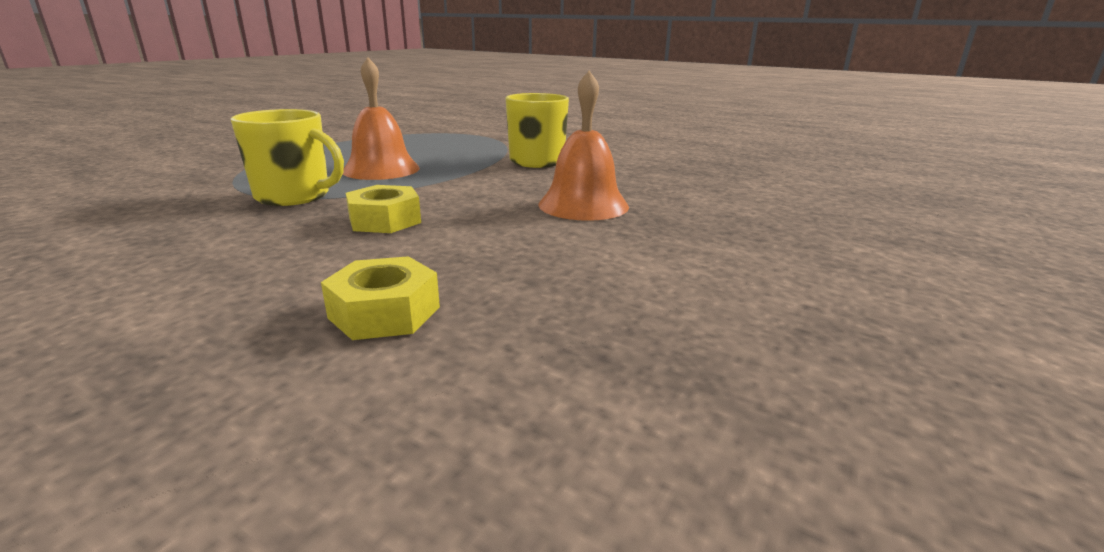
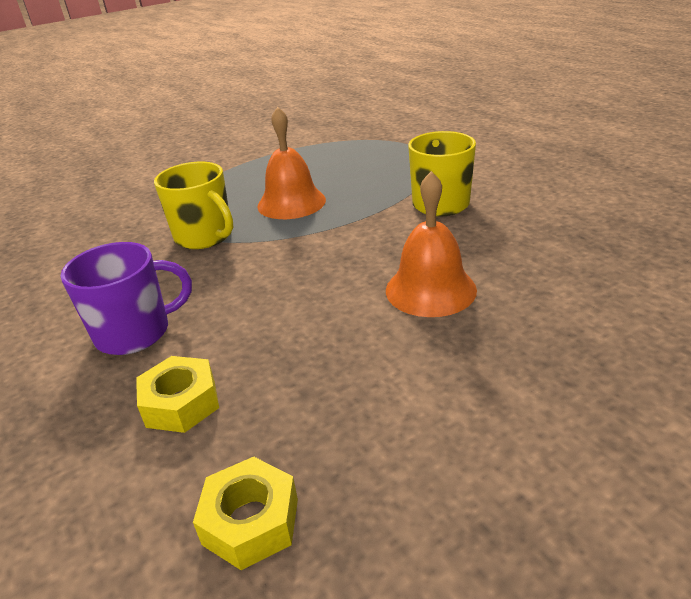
camera: 30 degrees right, 10 degrees up
(261, 271) = (135, 333): none -> purple mug
(385, 220) = (249, 283): yellow nut -> yellow nut (251, 521)

